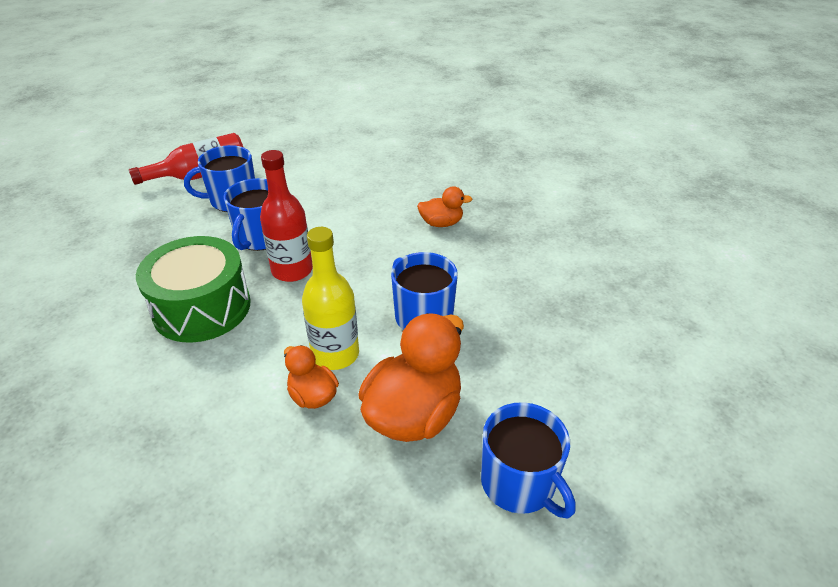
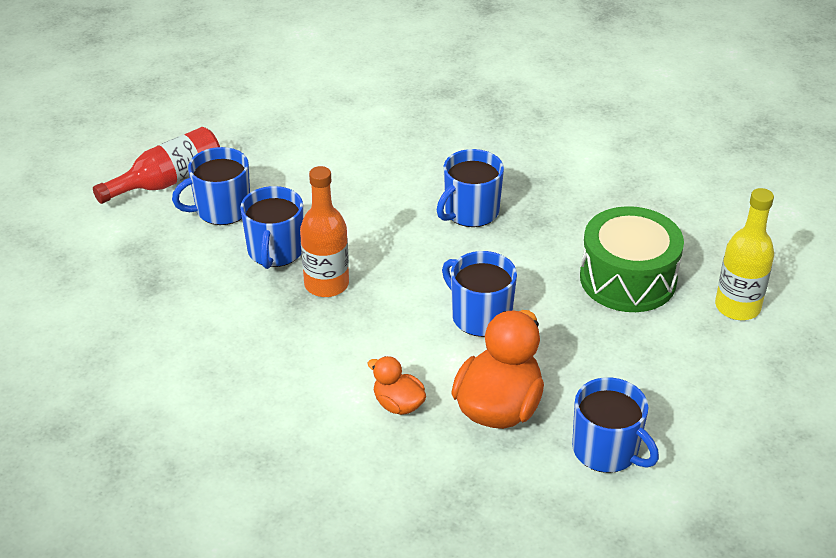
camera: 10 degrees left, 0 degrees up
(202, 307) = (248, 335): green drum -> green drum (628, 279)
(292, 270) = (326, 284): red bottle -> orange bottle
(335, 354) = (405, 364): yellow bottle -> yellow bottle (737, 307)
(441, 223) = (470, 212): orange duck -> blue mug

